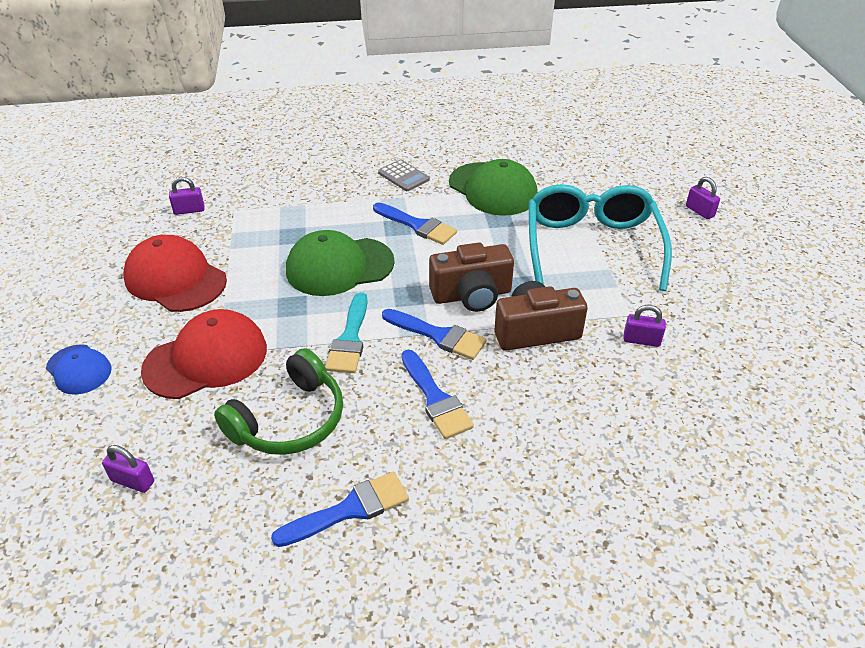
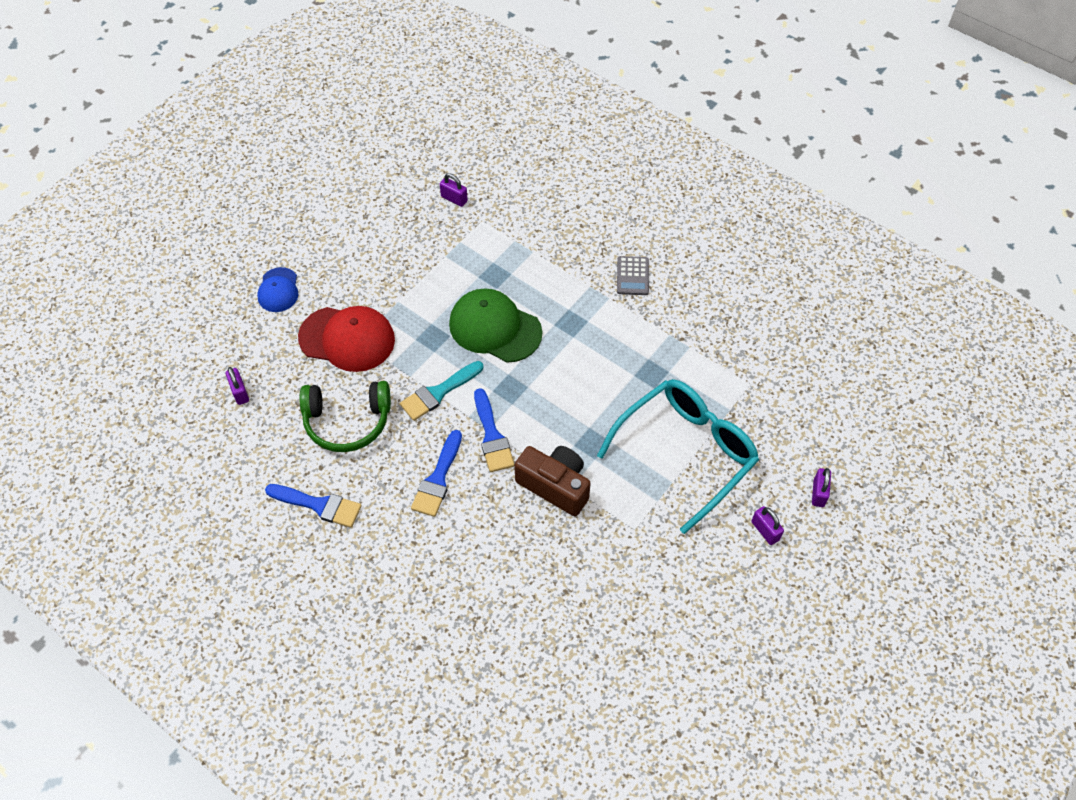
camera: 45 degrees right, 15 degrees up
(175, 279) = (389, 258): red cap -> none
(417, 225) = (586, 333): blue brush -> none
(471, 295) = (550, 423): brown camera -> none
(493, 189) = (683, 341): green cap -> none
(641, 340) = (614, 553): purple padlock -> purple padlock (765, 531)

